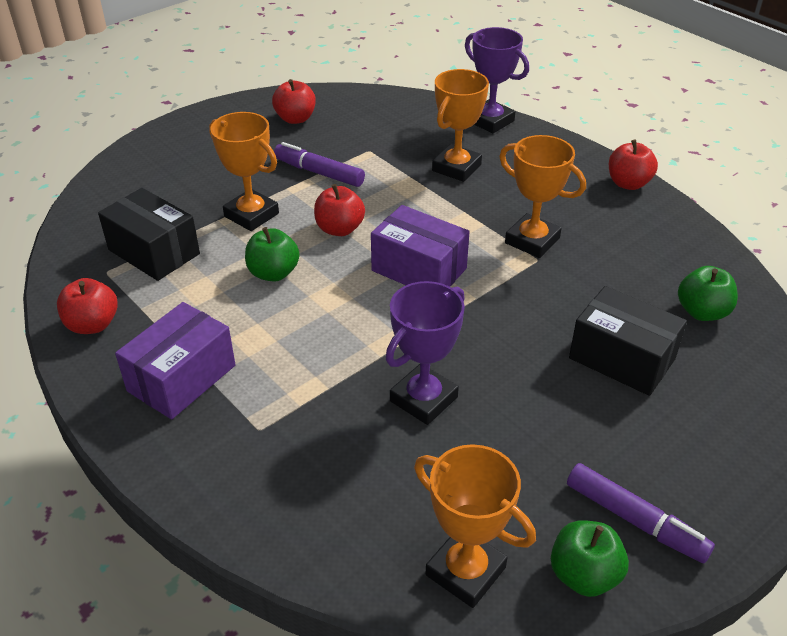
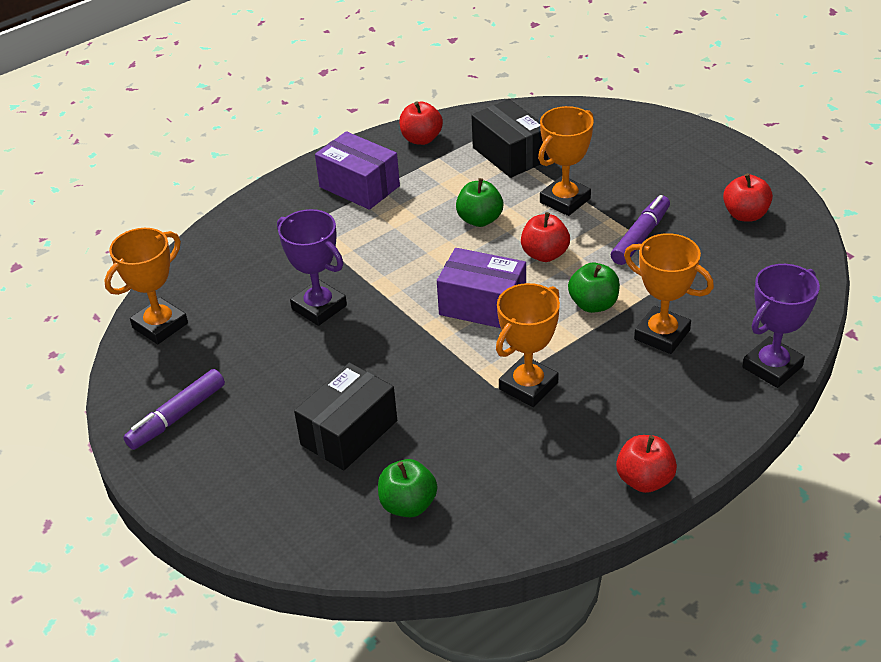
camera: 95 degrees right, 0 degrees up
(154, 252) = (510, 154): black box -> black box turned 75 degrees counterclockwise
(419, 269) = (482, 305): purple box -> purple box turned 75 degrees clockwise
(584, 575) = (140, 383): green apple -> green apple (593, 304)

